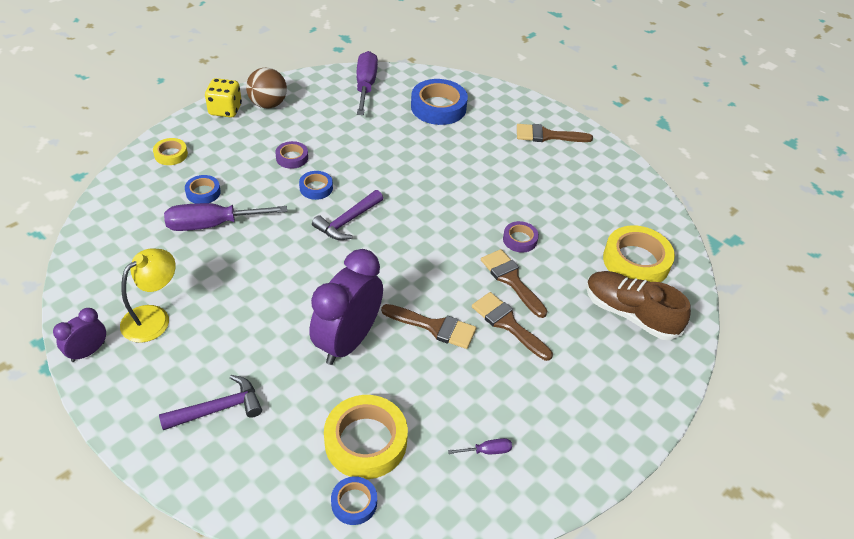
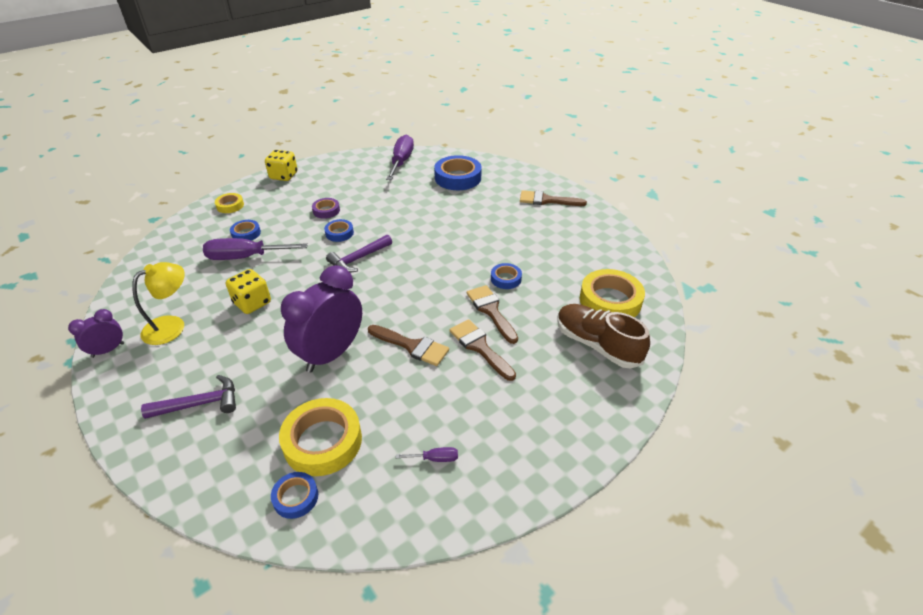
camera: 10 degrees right, 5 degrees down
(239, 284) = (252, 303): none -> yellow dice
(268, 104) = (319, 173): brown ball -> none
(520, 239) = (506, 279): purple tape -> blue tape

